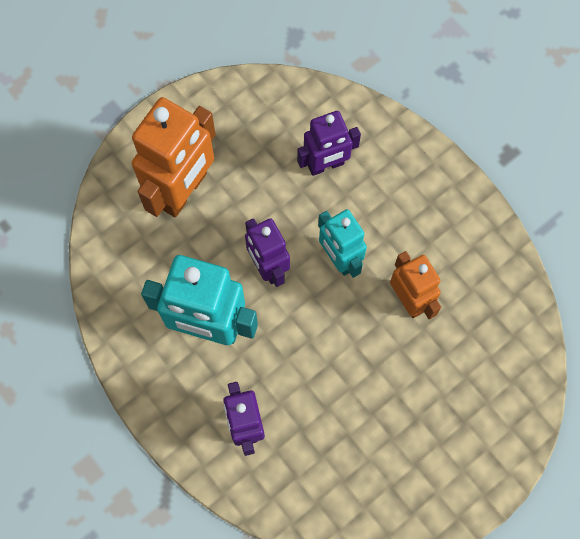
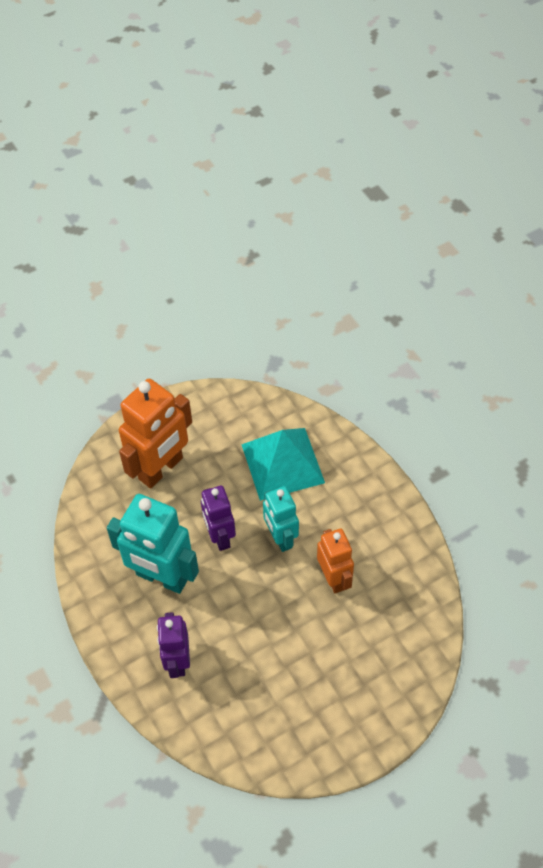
camera: 10 degrees right, 15 degrees down
(326, 165) = (282, 463): purple robot -> turquoise pyramid

